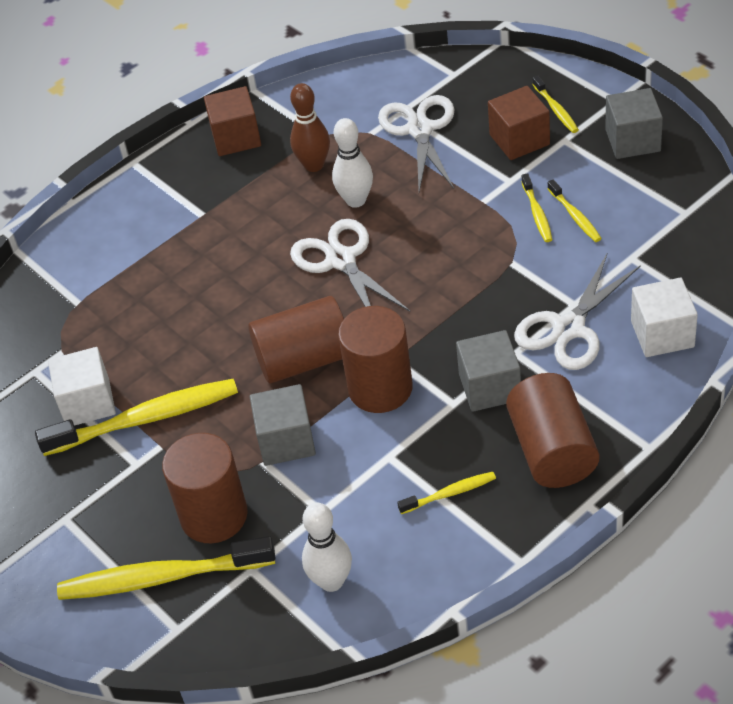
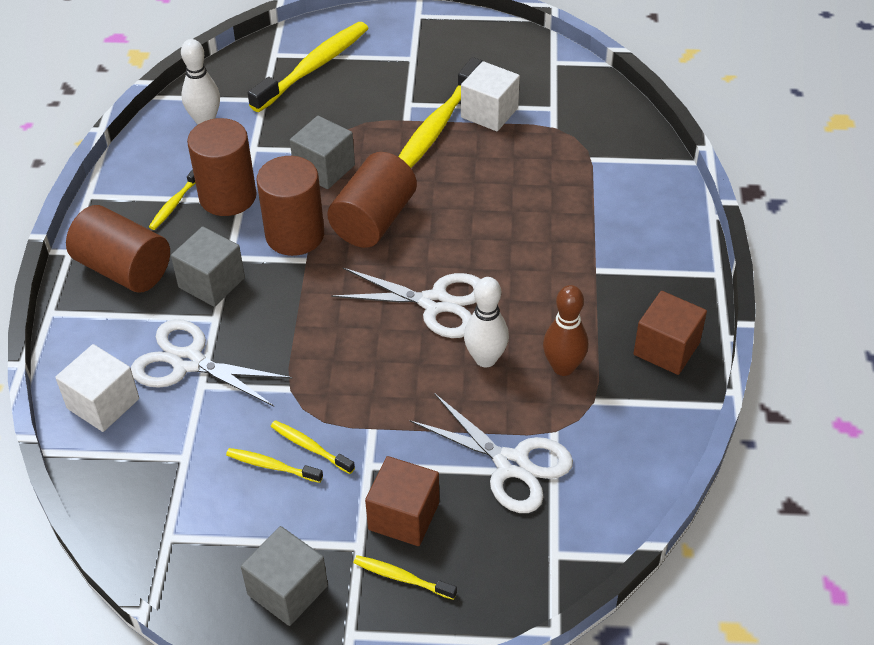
camera: 130 degrees right, 0 degrees up
(214, 515) = (321, 108): brown cylinder -> brown cylinder (228, 196)
(568, 328) = (188, 362): white scissors -> white scissors turned 60 degrees counterclockwise

